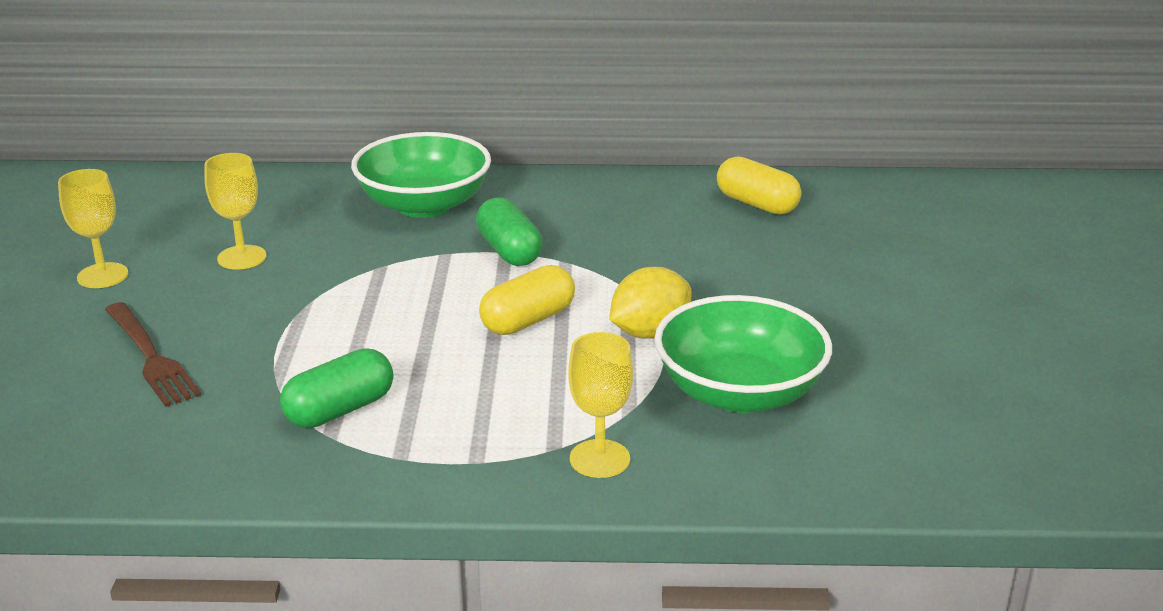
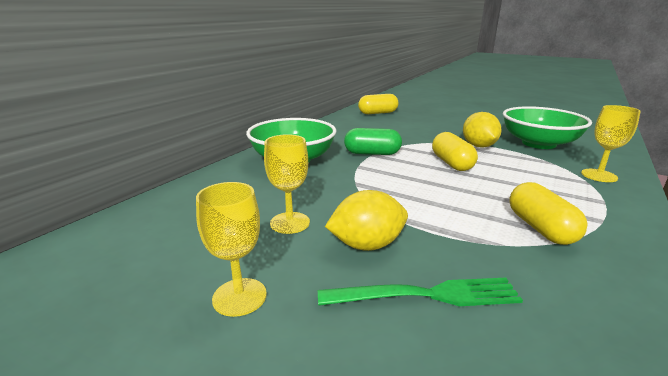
camera: 60 degrees left, 5 degrees down
(152, 358) = (428, 295): brown fork -> green fork
(223, 309) = (367, 245): none -> yellow lemon
(340, 410) = (540, 228): green capsule -> yellow capsule

